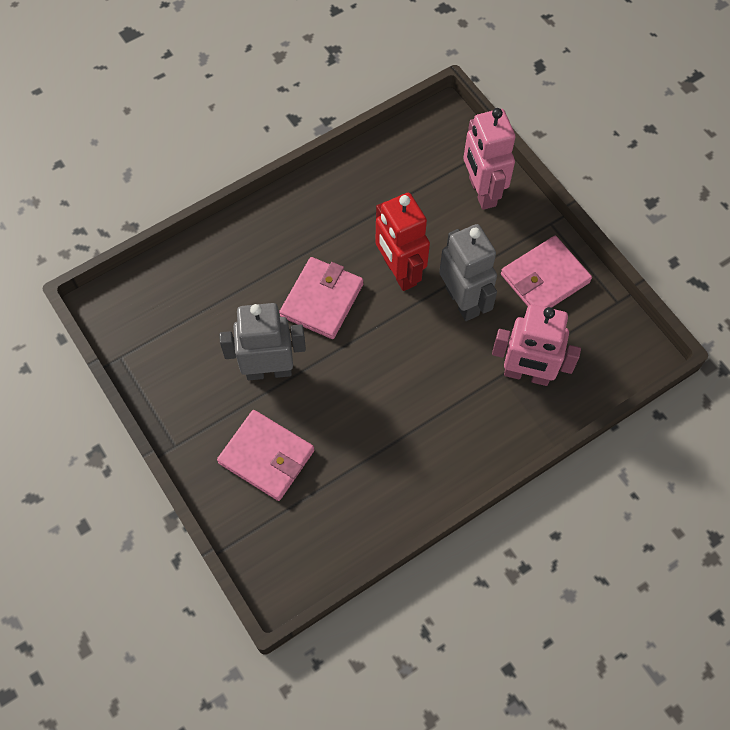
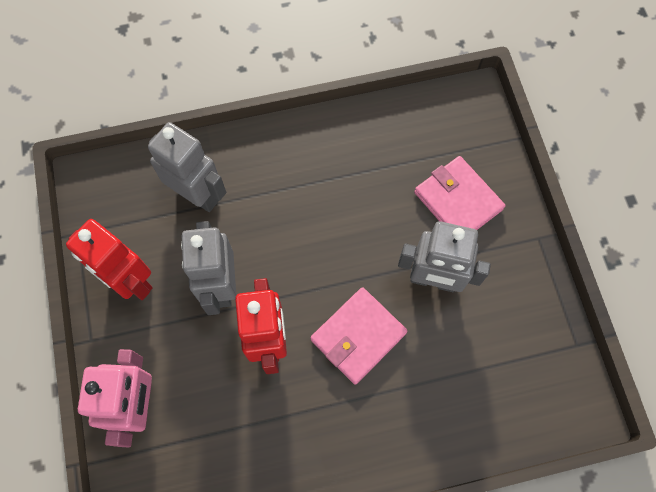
camera: 160 degrees left, 5 degrees up
(526, 374) = (198, 195): pink robot -> grey robot
(545, 278) = (130, 281): pink wallet -> red robot

